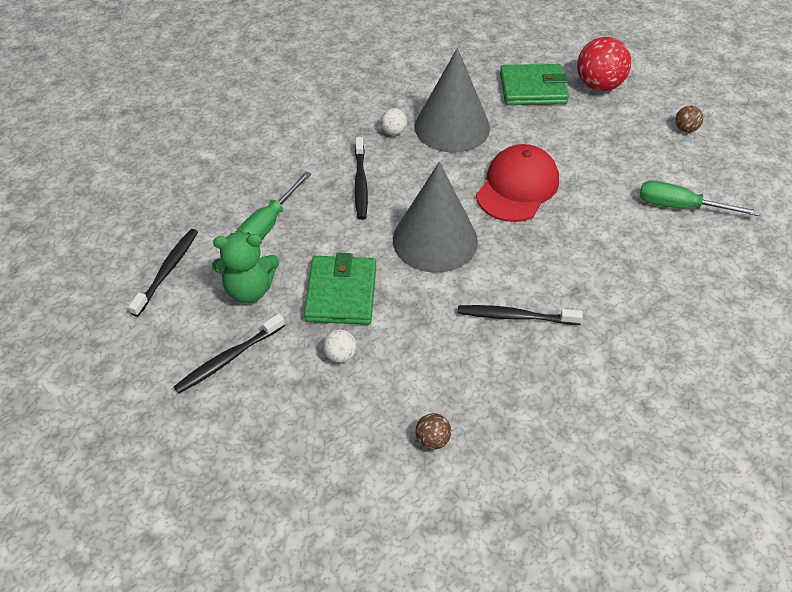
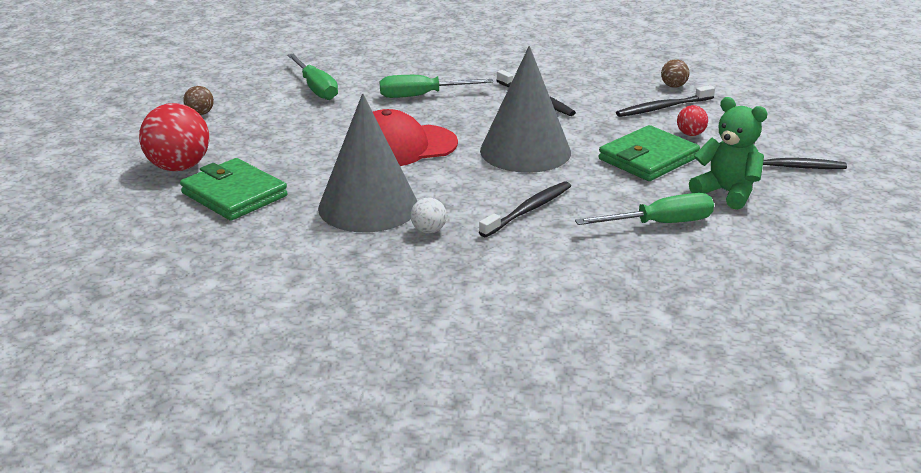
camera: 135 degrees left, 20 degrees down
(168, 270) = (797, 237): black toothbrush -> black toothbrush (662, 108)
(340, 355) = (690, 134): white ball -> red ball
(599, 254) = (422, 96): none -> green screwdriver

